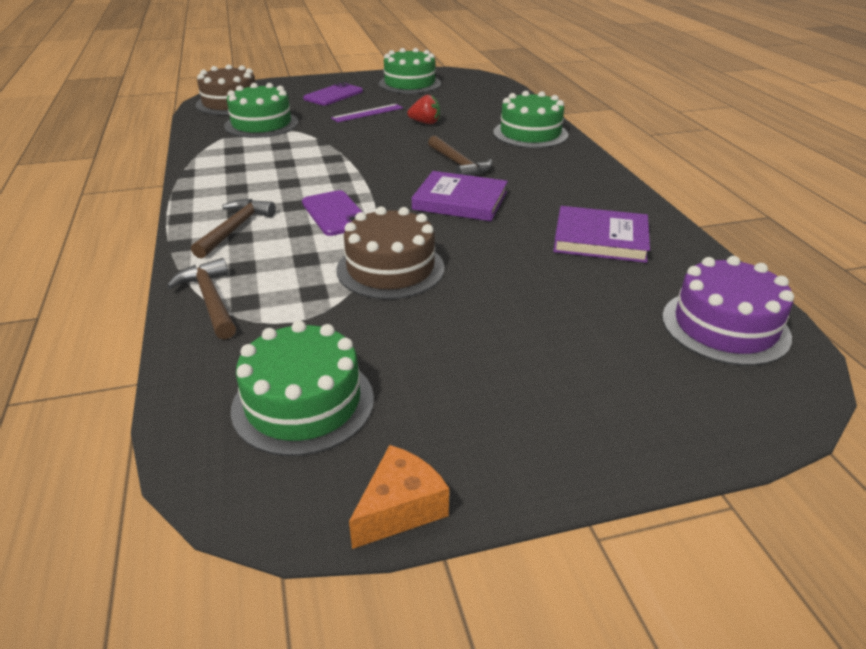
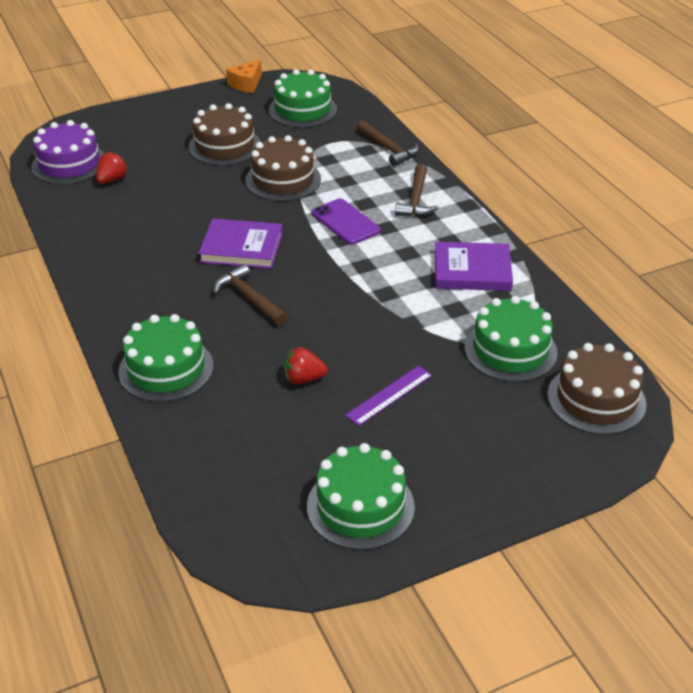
camera: 170 degrees right, 5 degrees up
(333, 95) = (465, 444): purple phone -> none
(468, 333) = (224, 146): none -> brown cake
(600, 239) = (126, 219): purple book -> purple book (472, 270)
(640, 292) = (112, 180): none -> red strawberry

